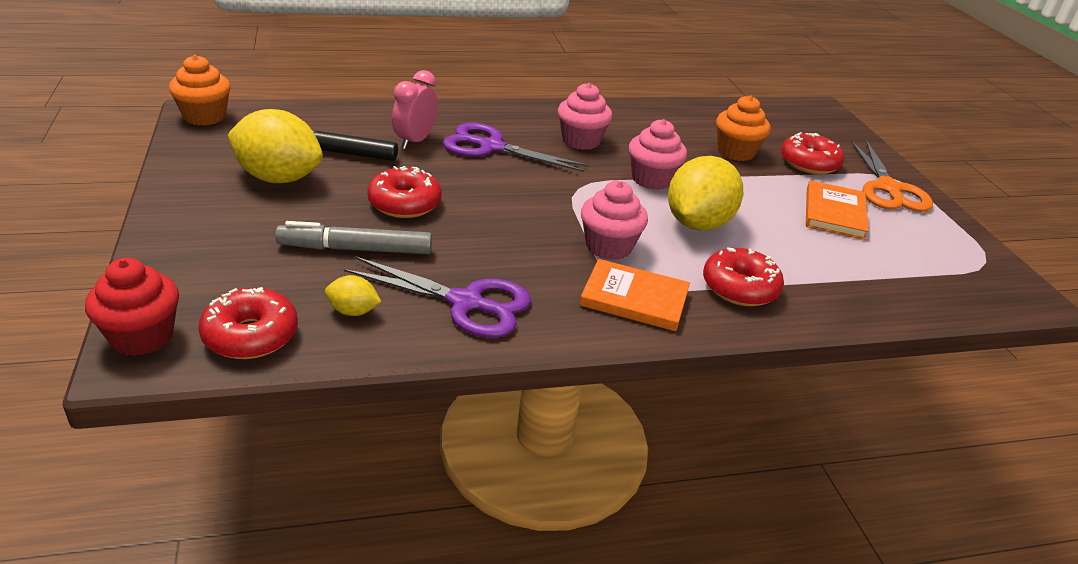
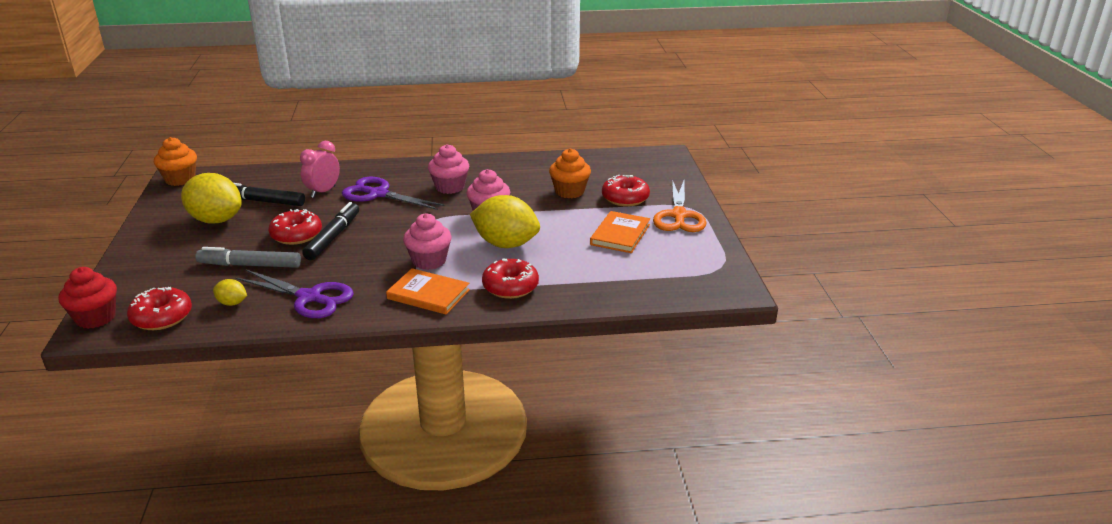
camera: 10 degrees right, 5 degrees down
(458, 208) = (333, 237): none -> black marker
(697, 223) = (506, 244): yellow lemon -> yellow lemon turned 75 degrees clockwise

